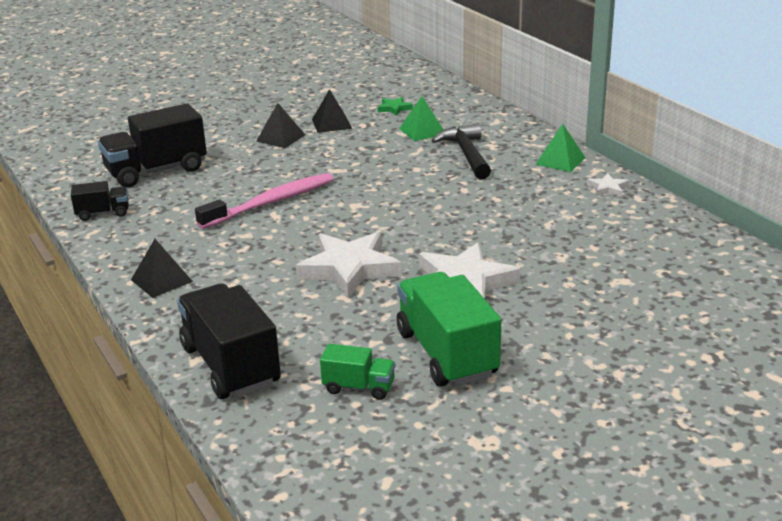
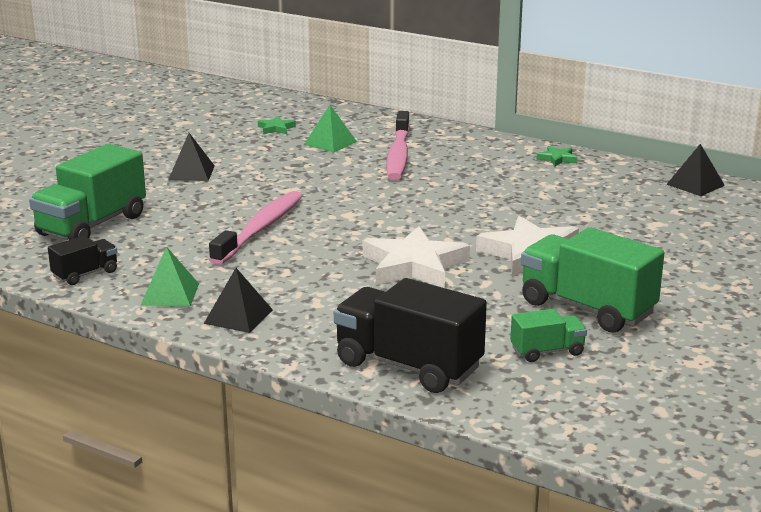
camera: 30 degrees left, 5 degrees down
(156, 171) = (92, 225): black truck -> green truck
(331, 124) = (229, 151): black pyramid -> black pyramid (695, 185)
(466, 154) = (398, 154): black hammer -> pink toothbrush
(560, 161) = (490, 145): green pyramid -> green pyramid (170, 294)
(607, 188) = (557, 159): white star -> green star

